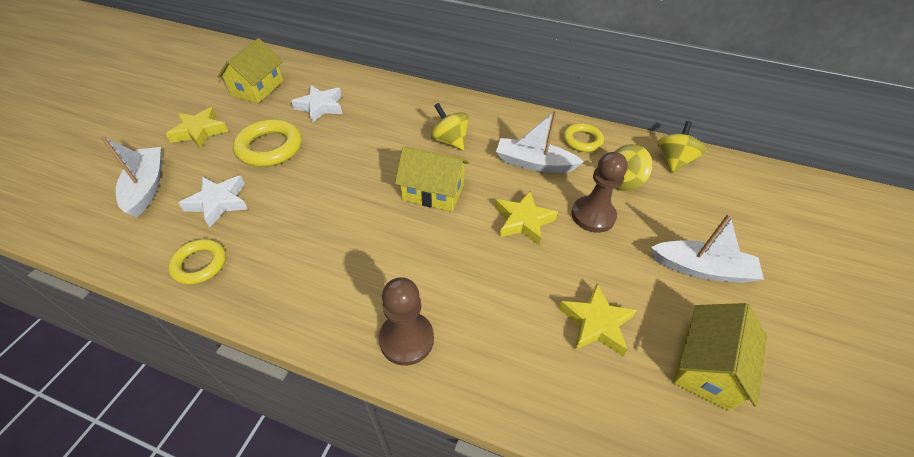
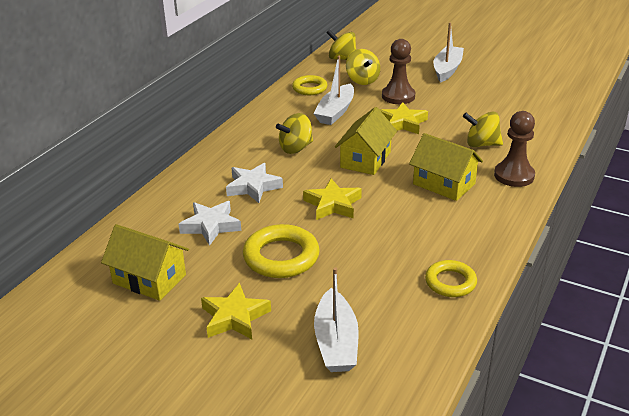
camera: 80 degrees left, 15 degrees down
(147, 187) = (336, 342): white boat -> white boat turned 90 degrees counterclockwise
(219, 203) = (368, 282): white star -> white star (253, 187)
(485, 304) = (481, 144): none -> yellow spinning top
(596, 323) = (492, 108): yellow star -> yellow star (333, 204)
(706, 367) = (517, 82): yellow house -> yellow house (444, 184)

